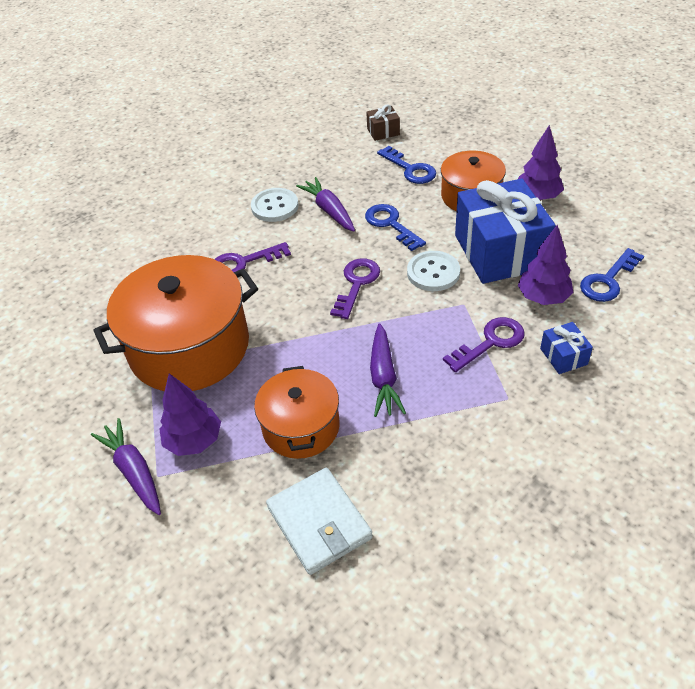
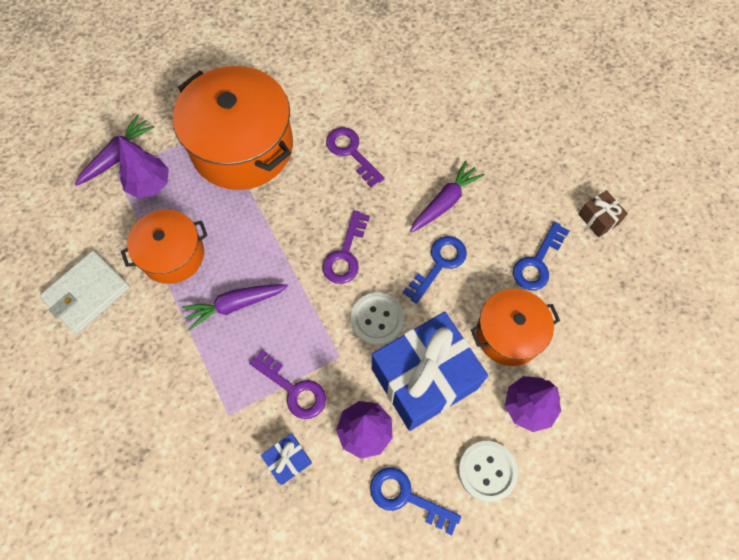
camera: 70 degrees right, 20 degrees up
(275, 206) = (437, 152): white button -> white button (487, 471)
(356, 284) = (345, 254): purple key -> purple key turned 105 degrees clockwise

